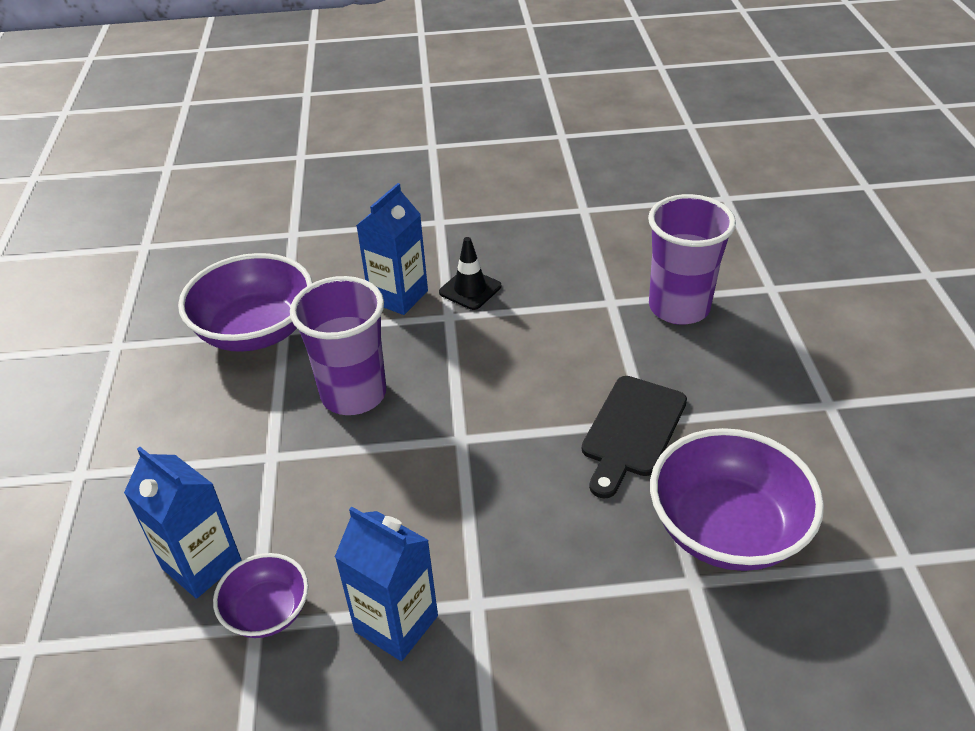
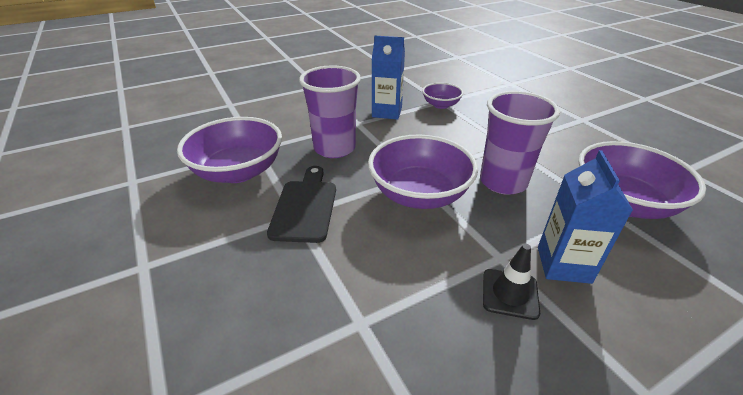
camera: 155 degrees right, 5 degrees down
(201, 564) = (484, 109): blue carton -> none
(475, 407) = (419, 194): none -> purple bowl
(679, 307) = (283, 339): purple cup -> purple cup (334, 148)

